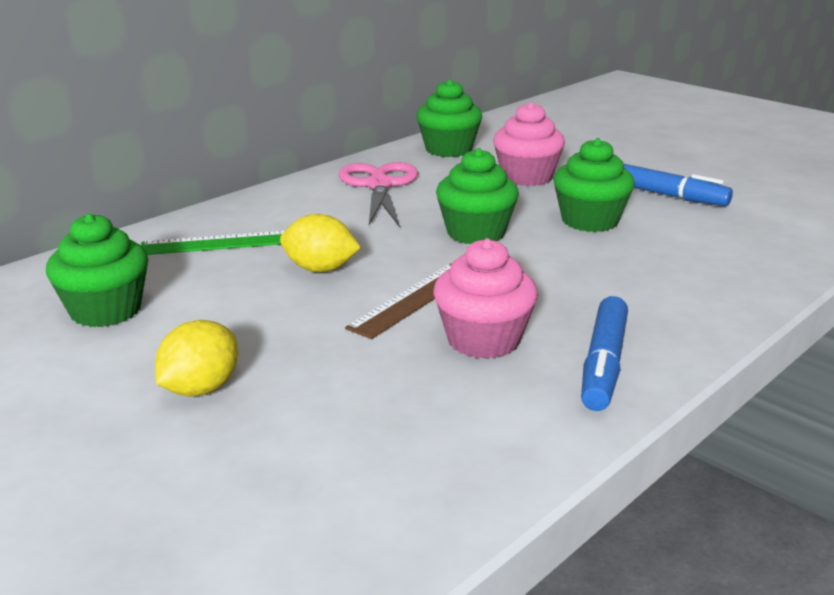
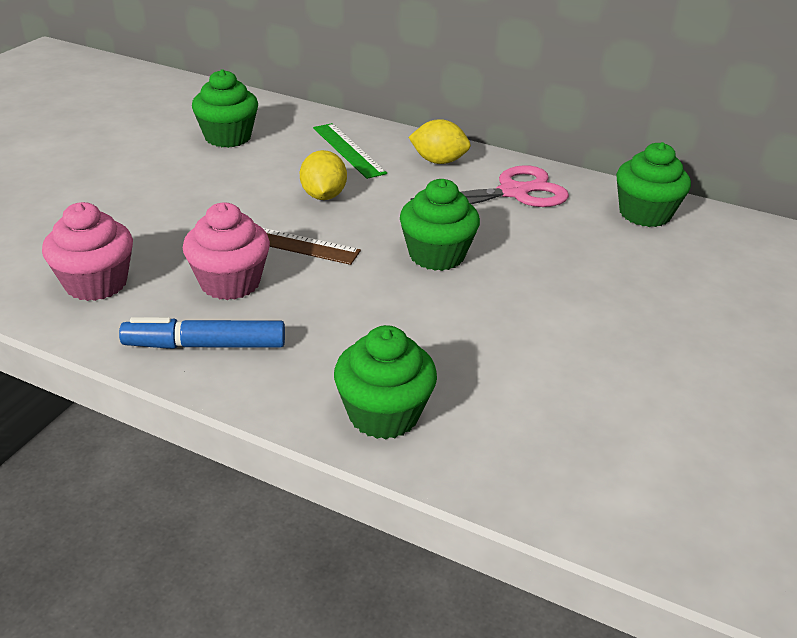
camera: 70 degrees right, 10 degrees up
(201, 389) = (137, 188): yellow lemon -> yellow lemon (438, 161)
(526, 177) = (605, 268): pink cupcake -> pink cupcake (96, 283)
(590, 221) = (511, 318): green cupcake -> green cupcake (383, 414)
(664, 195) = (631, 368): blue marker -> none

